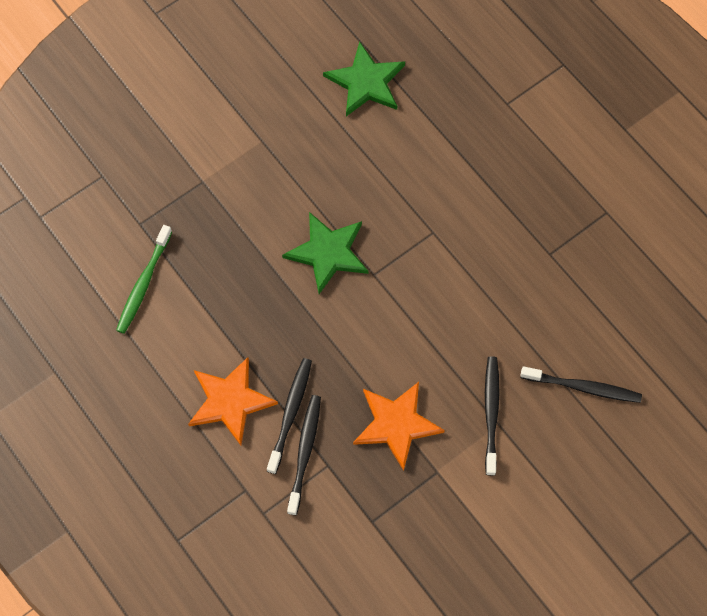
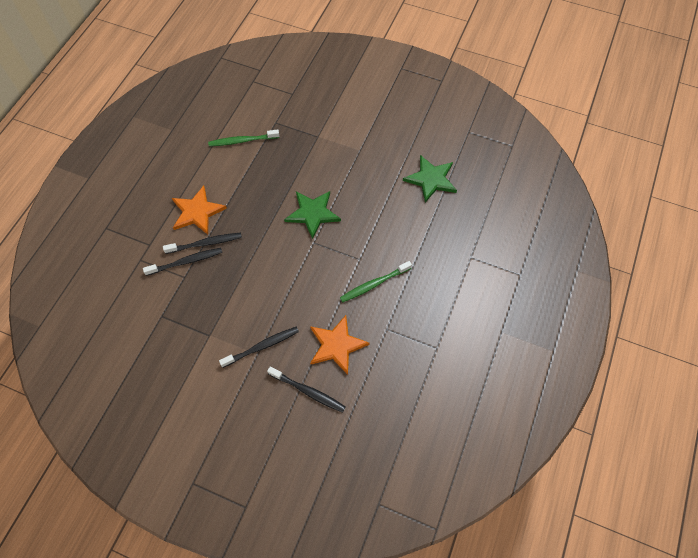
camera: 60 degrees right, 5 degrees down
(396, 424) = (227, 299): orange star -> orange star (336, 345)
(480, 235) = (373, 284): none -> green toothbrush
(583, 387) = (308, 392): black toothbrush -> black toothbrush turned 45 degrees counterclockwise

